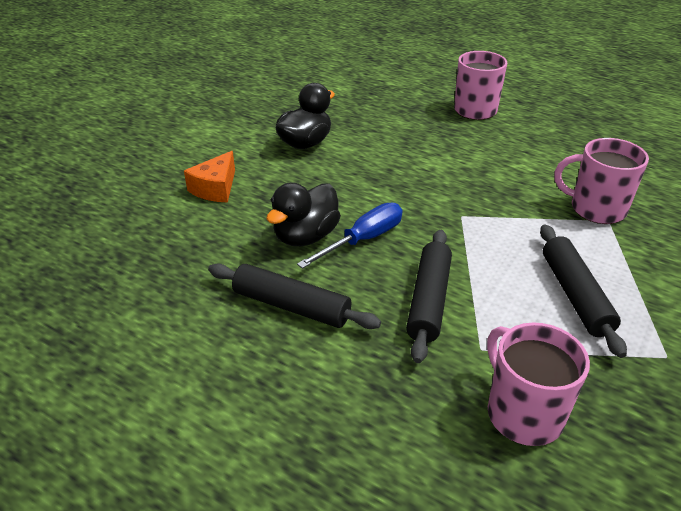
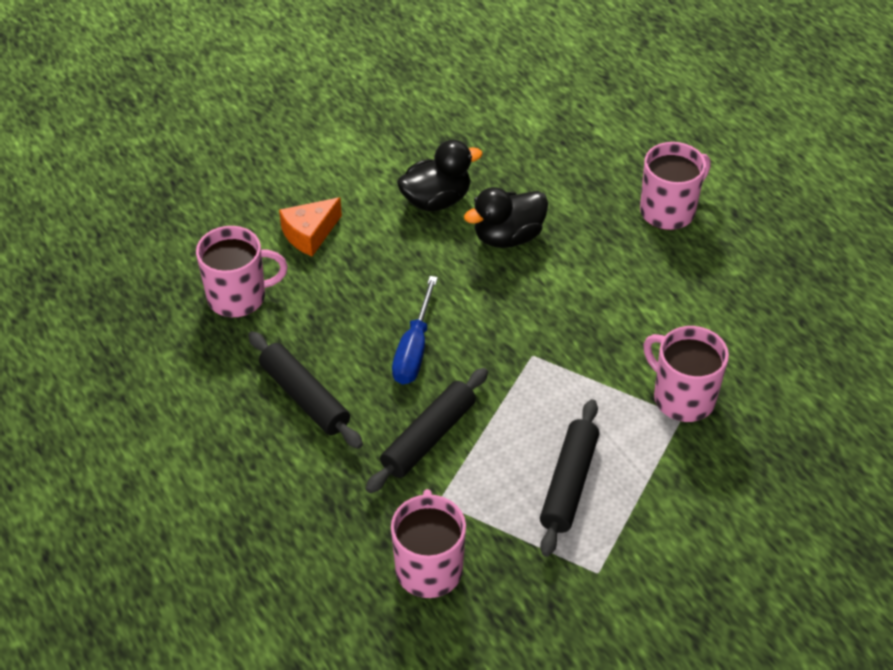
camera: 25 degrees right, 10 degrees up
(177, 248) = (238, 297): none -> pink mug
(306, 236) = (362, 325): black duck -> black duck (508, 237)
(363, 240) = (414, 349): blue screwdriver -> blue screwdriver turned 120 degrees clockwise

